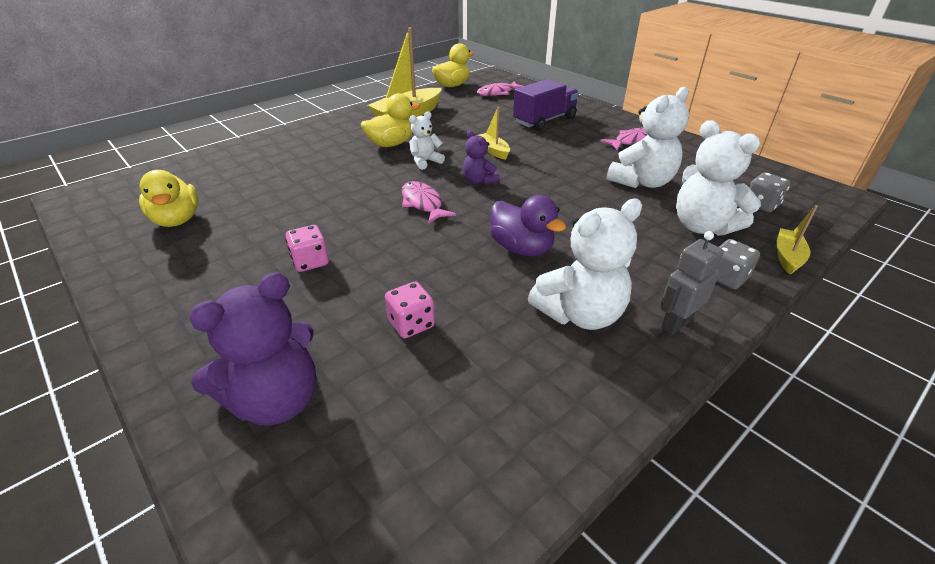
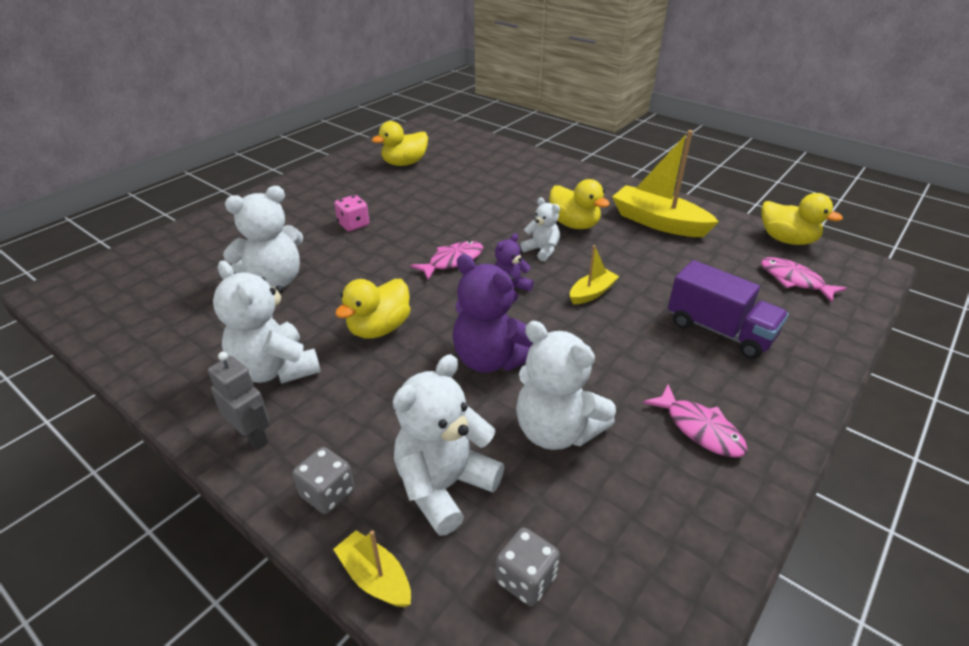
camera: 80 degrees right, 0 degrees up
(276, 400) = (212, 243): purple teddy bear -> purple teddy bear (491, 359)
(411, 324) = (275, 280): pink dice -> white teddy bear
(521, 248) = (379, 328): purple duck -> yellow duck
(787, 257) = (375, 577): yellow boat -> yellow boat turned 150 degrees counterclockwise

